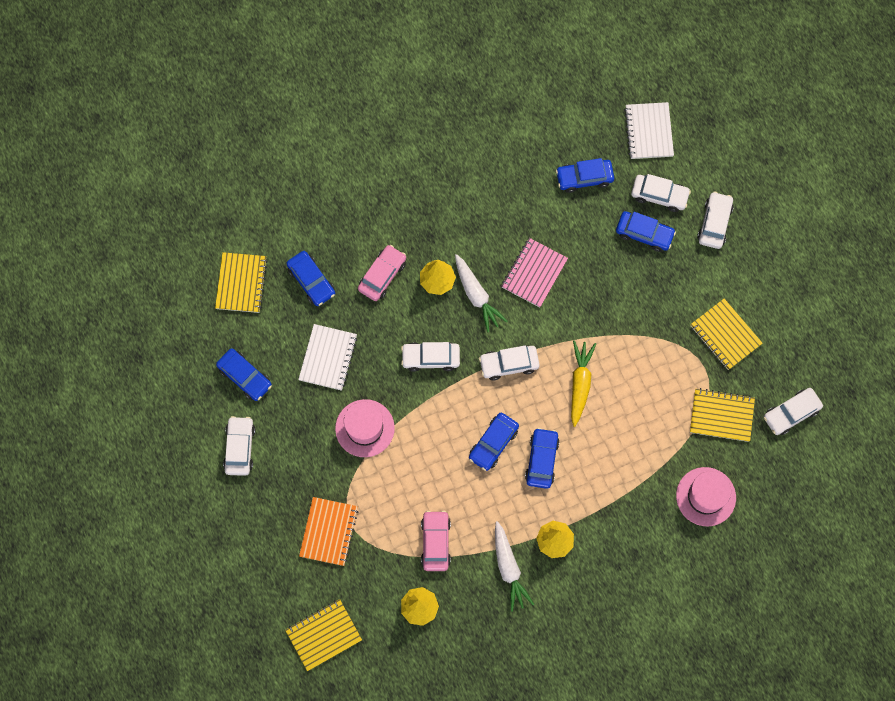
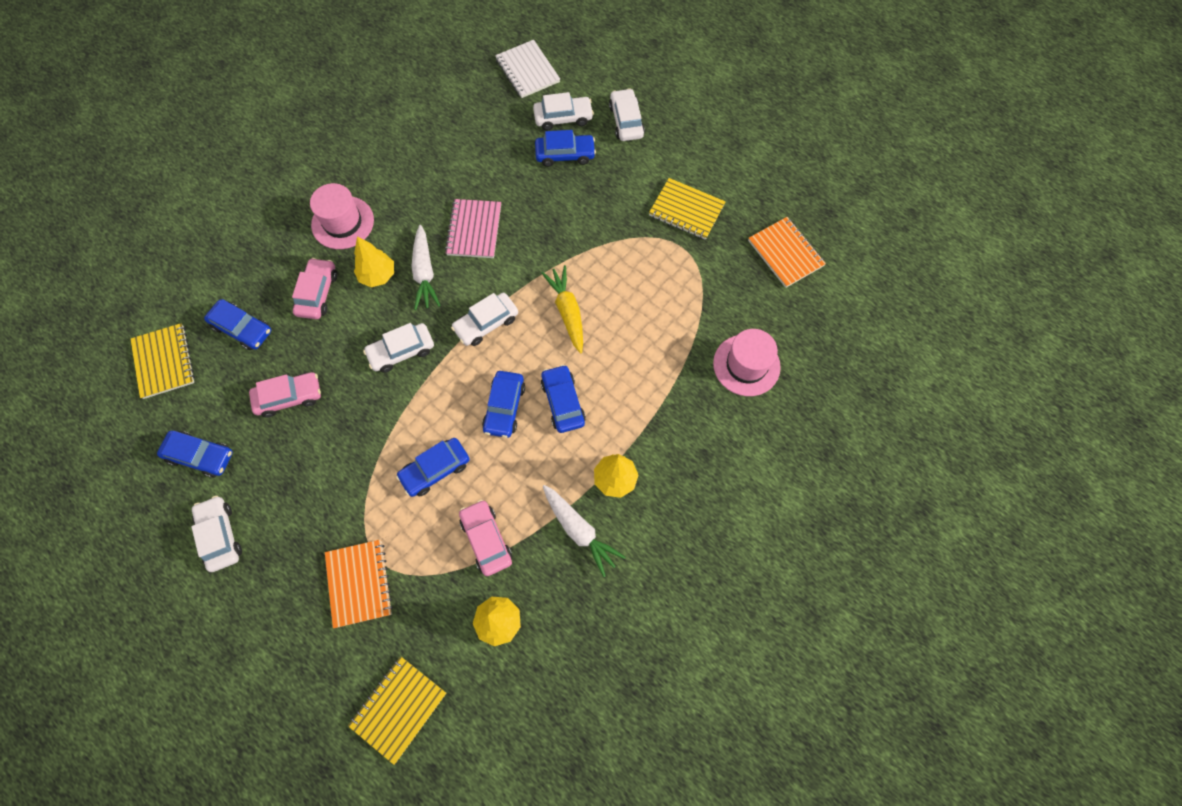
camera: 25 degrees left, 5 degrees down
(328, 358) = (289, 397): white notebook -> pink car
(365, 428) = (357, 452): pink hat -> pink hat (342, 222)
(476, 295) = (424, 273): white carrot -> white carrot turned 45 degrees clockwise
(584, 178) = (485, 130): blue car -> blue car (435, 470)
(721, 415) = (721, 283): yellow notebook -> none
(791, 413) = (785, 253): white car -> orange notebook

